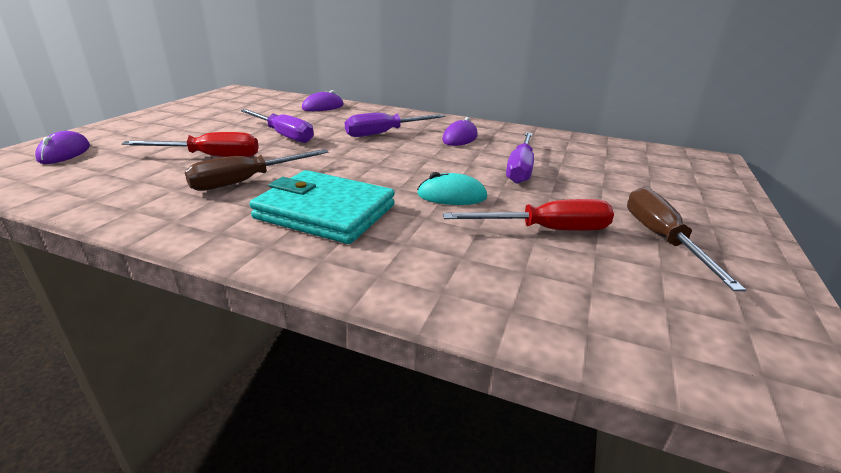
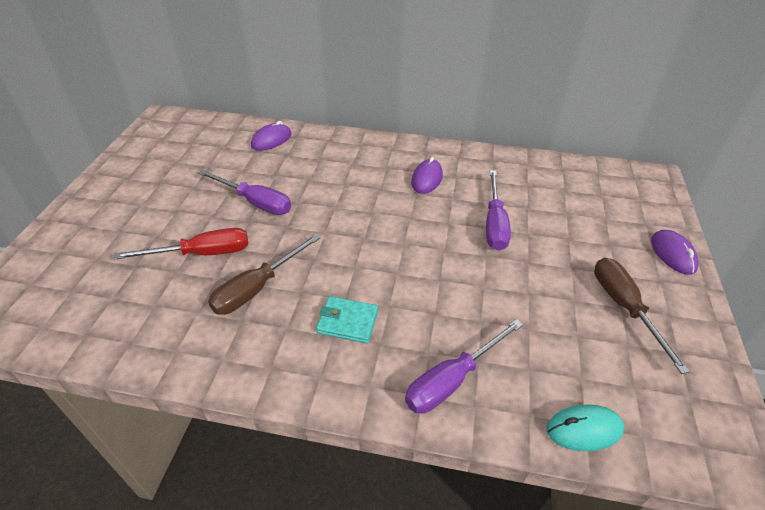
camera: 10 degrees left, 15 degrees up
(65, 153) = (52, 272): purple mouse -> purple mouse (673, 254)
(325, 212) = (347, 322): turquoise wallet -> turquoise wallet, size x0.54
(384, 133) = (352, 182): purple screwdriver -> purple screwdriver (452, 380)
(452, 196) = (446, 278): turquoise mouse -> turquoise mouse (584, 430)
(546, 230) = (534, 312): red screwdriver -> none

